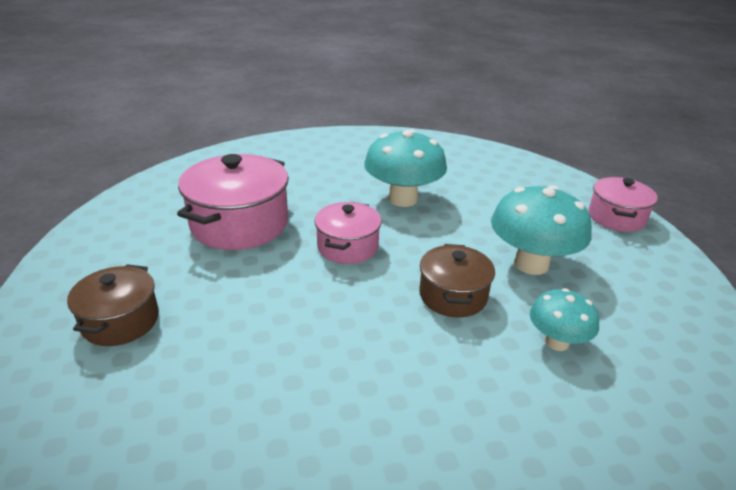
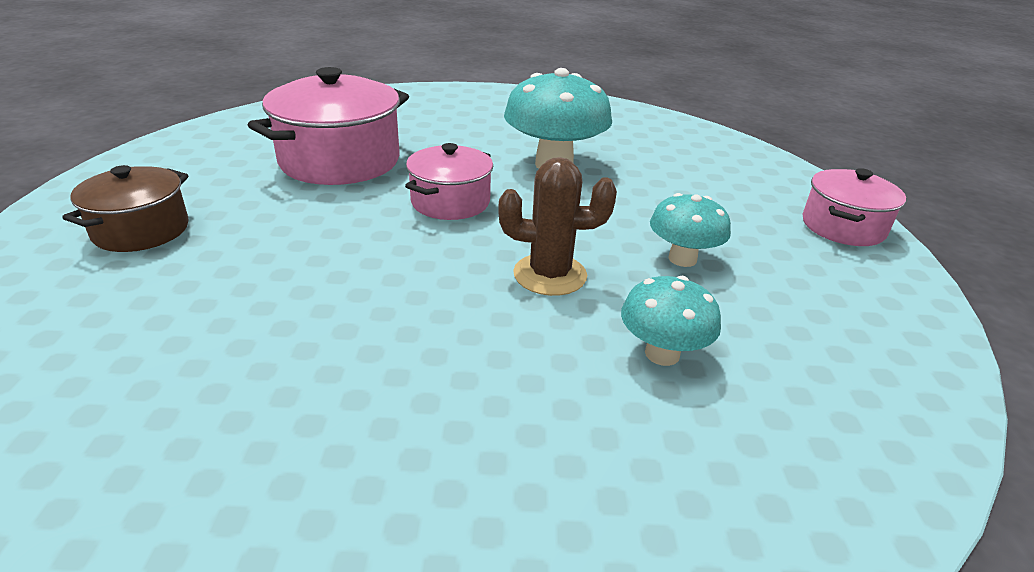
camera: 15 degrees right, 0 degrees up
(453, 296) = (550, 275): brown pot -> brown cactus
(531, 264) = (682, 259): turquoise mushroom -> turquoise mushroom, size x0.59

